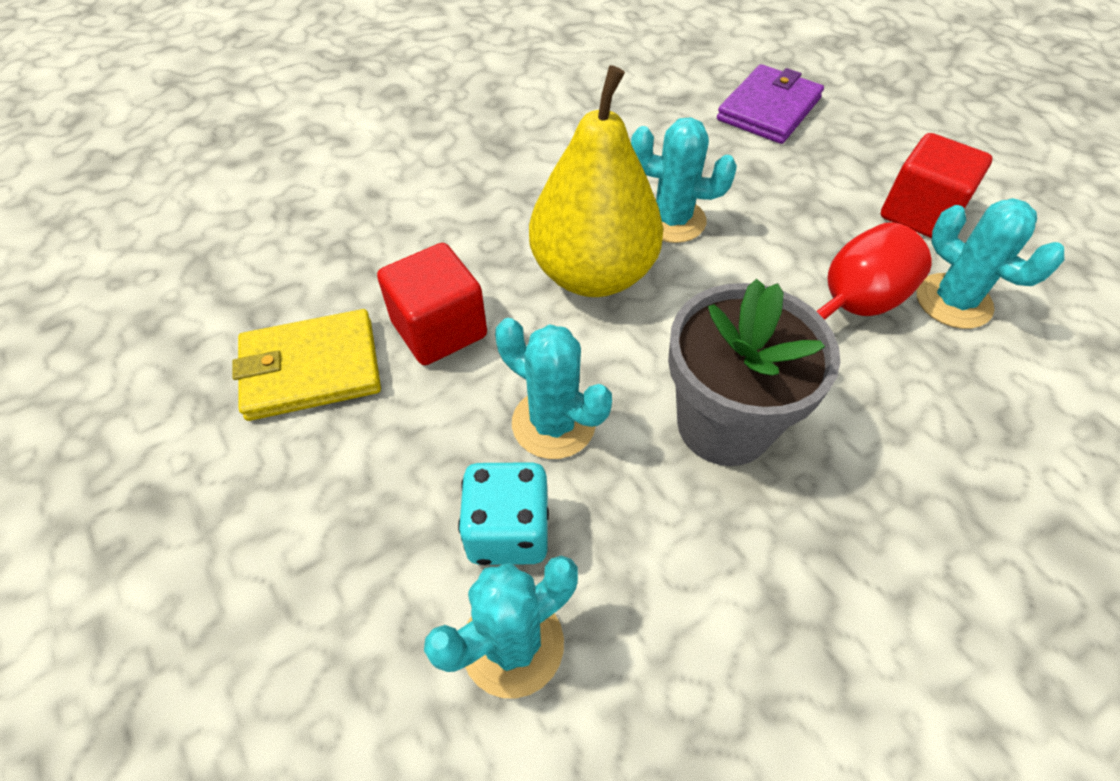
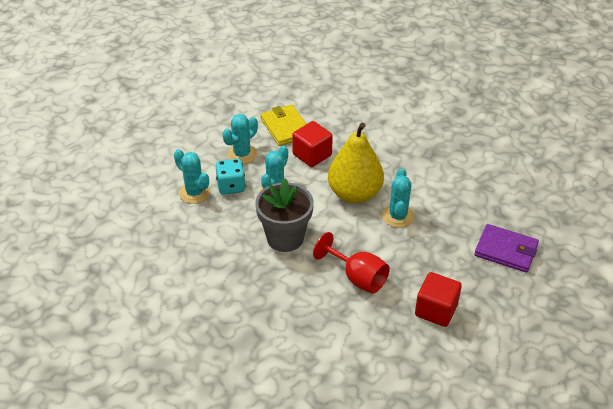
camera: 80 degrees right, 10 degrees down
(953, 301) = (374, 317): turquoise cactus -> turquoise cactus (242, 154)

